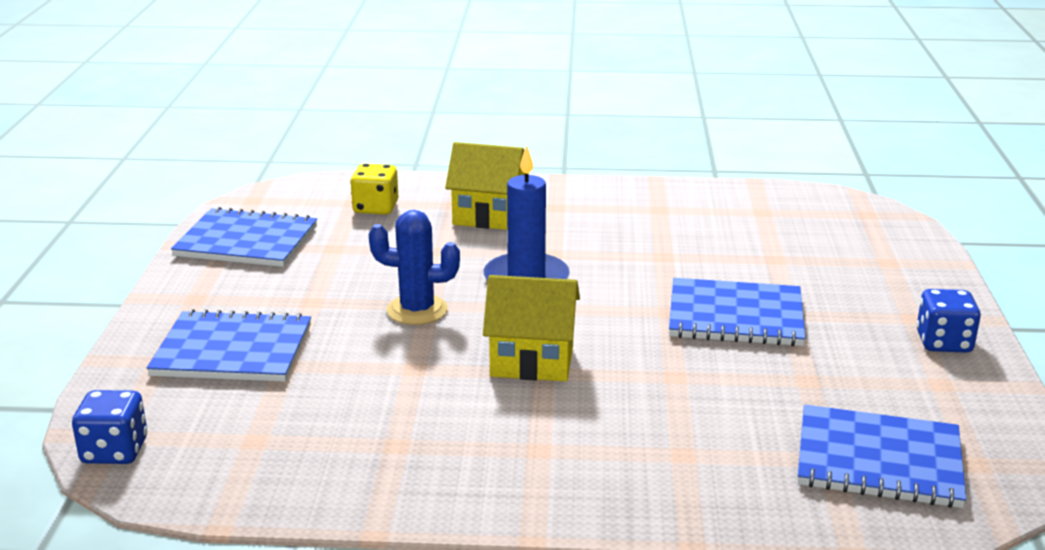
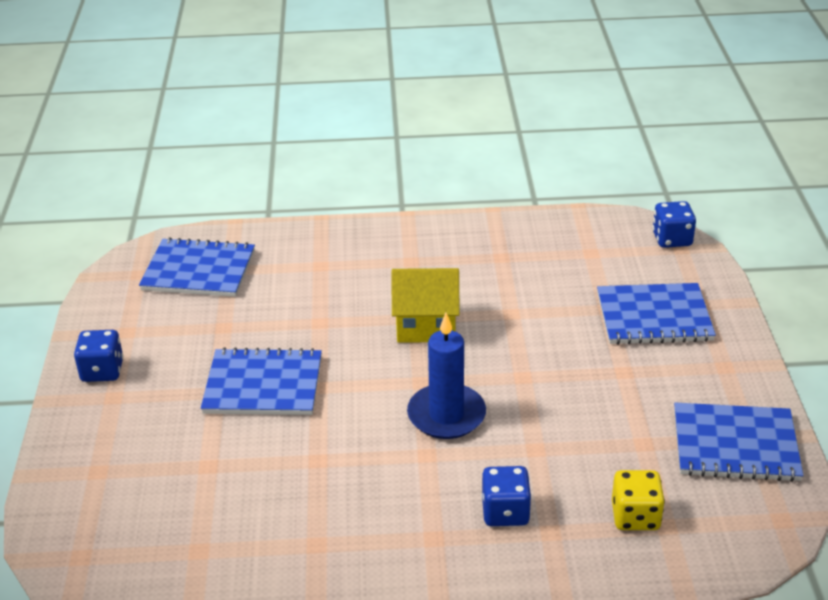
camera: 175 degrees right, 10 degrees up
(417, 310) = (531, 369): blue cactus -> none
(489, 216) = (505, 512): yellow house -> blue dice

